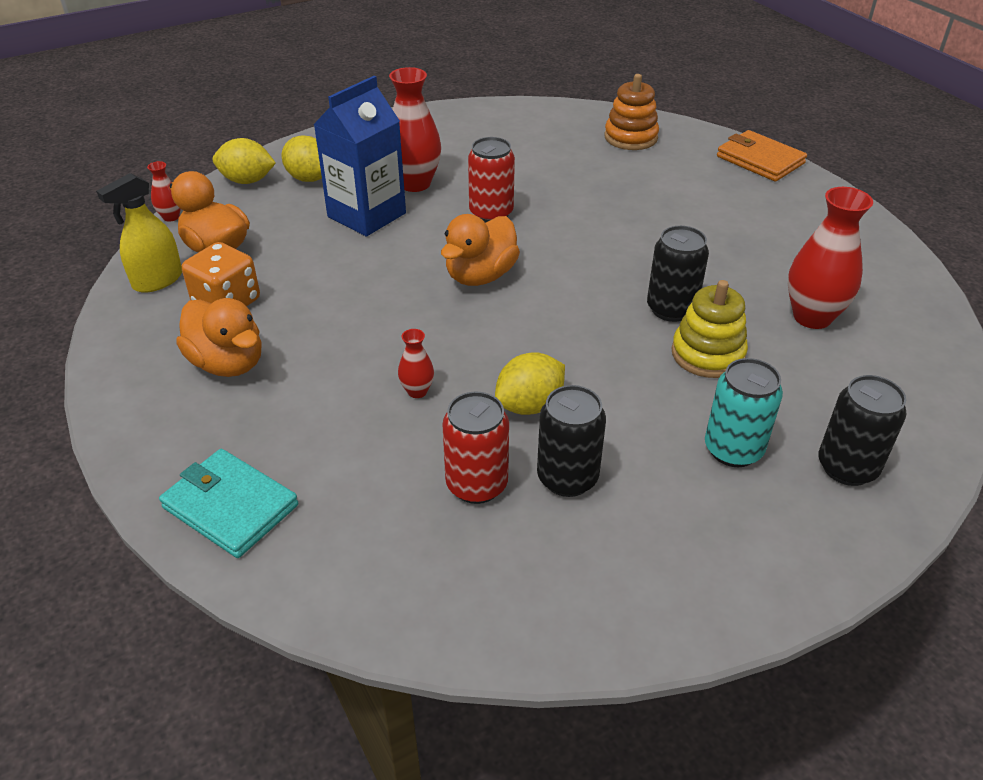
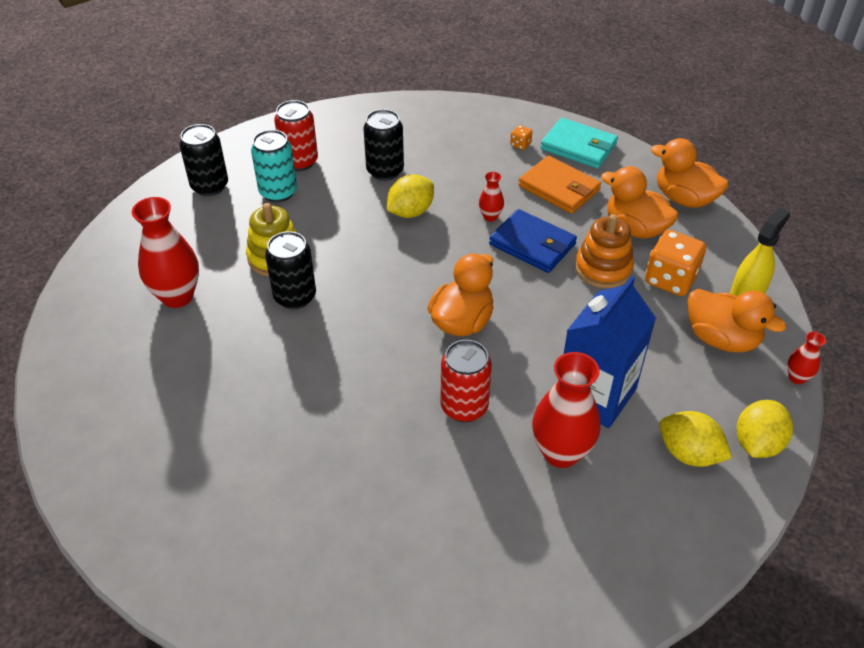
camera: 175 degrees right, 5 degrees up
(129, 401) = (684, 199): none -> orange duck
(247, 181) = (757, 443): yellow lemon -> yellow lemon turned 60 degrees counterclockwise
(328, 518) = (520, 144): none -> orange dice
(373, 351) = (532, 244): none -> blue wallet
(476, 484) = (439, 164): red can -> red can (299, 162)
(630, 137) = (290, 579): orange stacking toy -> orange stacking toy (603, 268)
(760, 160) = (127, 536): orange wallet -> orange wallet (559, 188)

